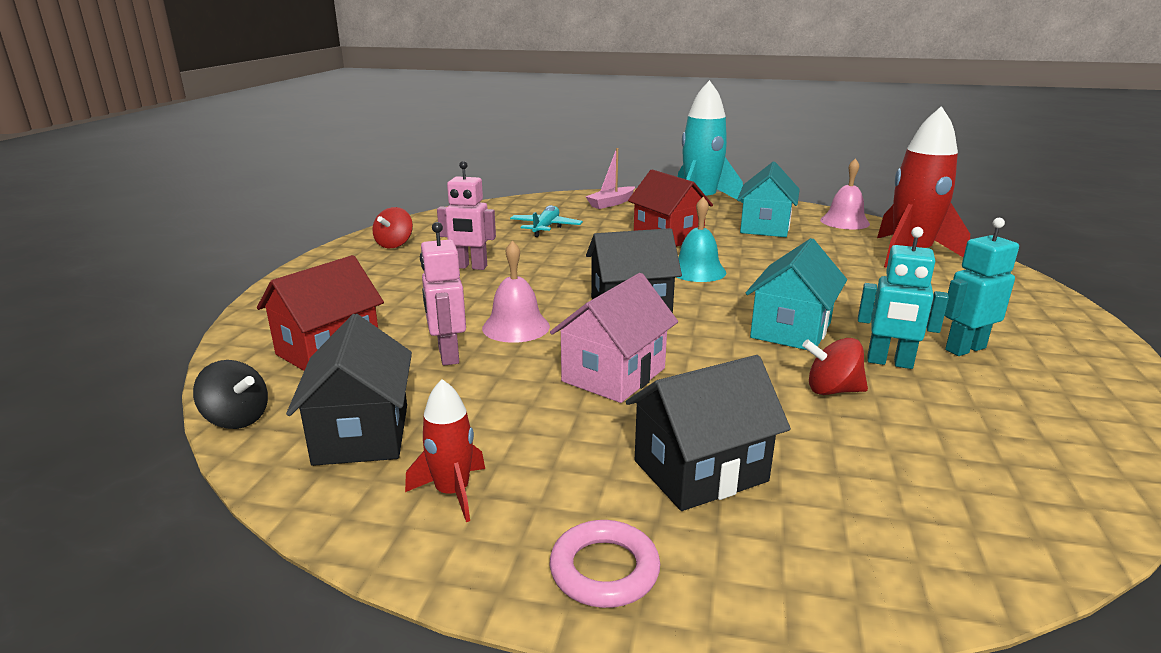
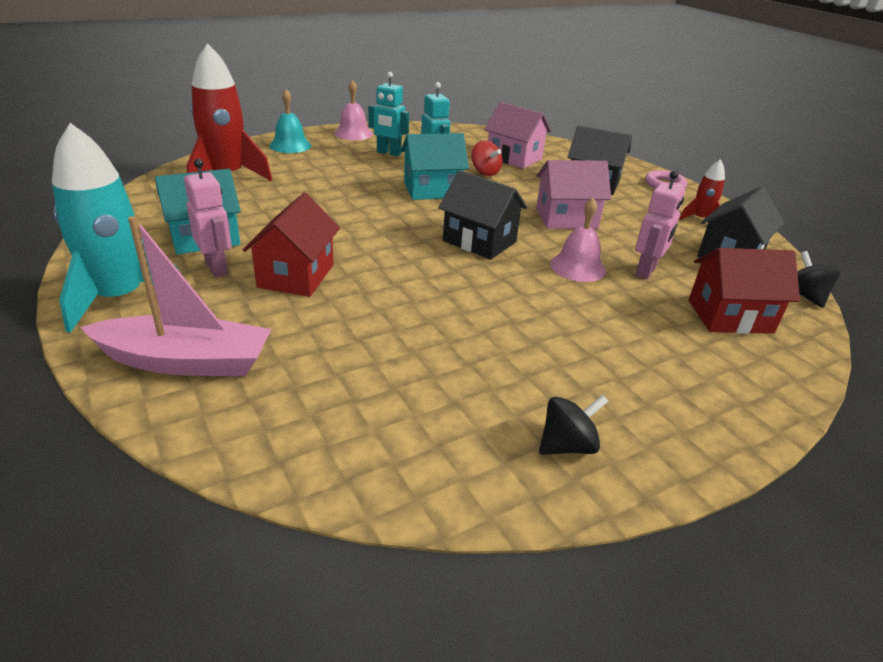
camera: 135 degrees left, 10 degrees up
(394, 244) = (567, 445): red spinning top -> black spinning top
(470, 267) = (531, 345): pink robot -> pink robot (217, 268)
(545, 228) = (357, 362): turquoise plane -> none
(611, 203) = (186, 361): pink boat -> pink boat, size x1.70
(697, 271) = (374, 238): turquoise bell -> turquoise bell (290, 145)
(844, 222) = (144, 208): pink bell -> pink bell (353, 133)
(891, 451) = (514, 158): none -> pink house

